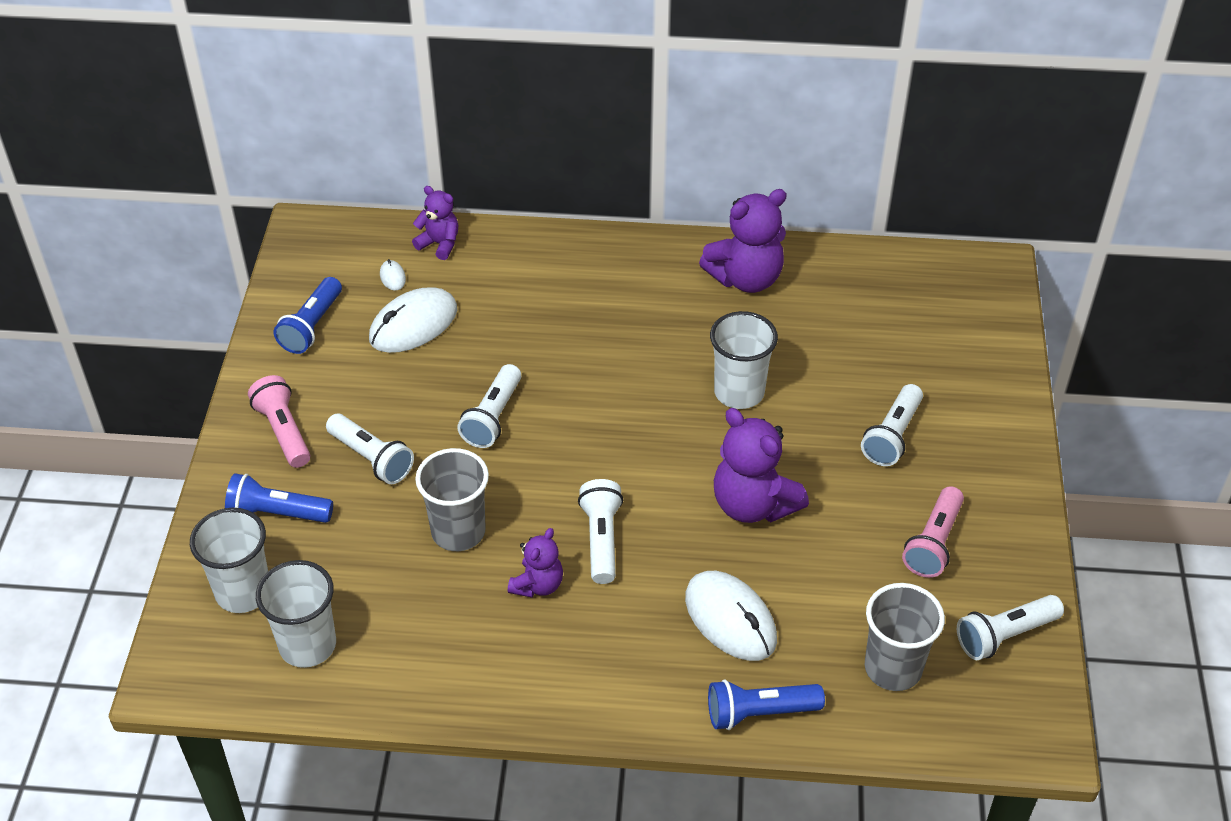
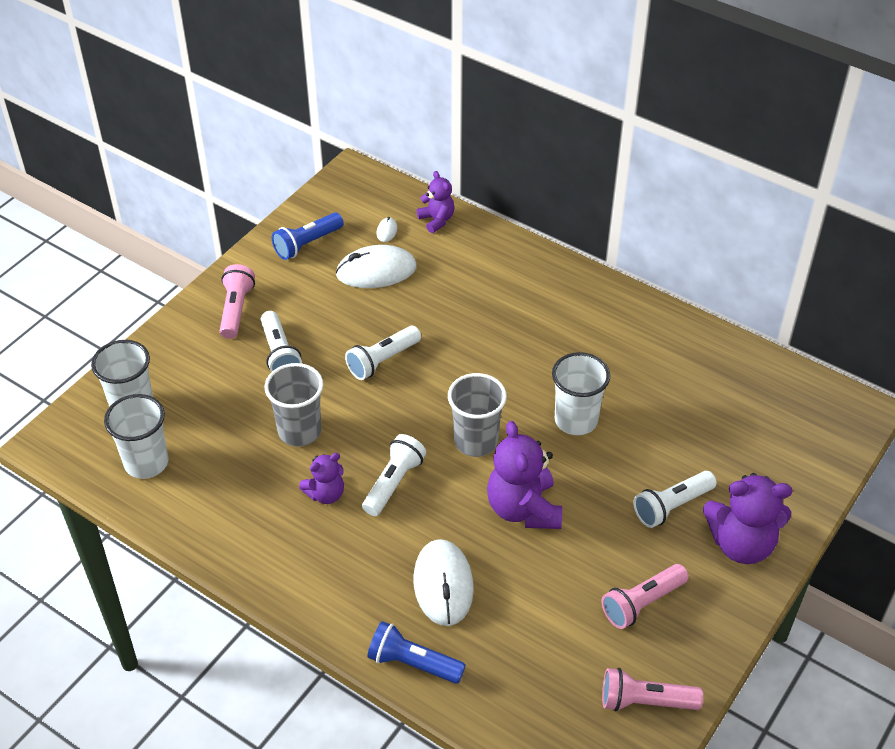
camera: 30 degrees right, 0 degrees up
(277, 513) = (192, 364): blue flashlight -> none
(746, 278) = (646, 336): purple teddy bear -> purple teddy bear (741, 544)
(893, 668) = (537, 681): grey cup -> grey cup (476, 441)
(1005, 635) = (645, 701): white flashlight -> pink flashlight

